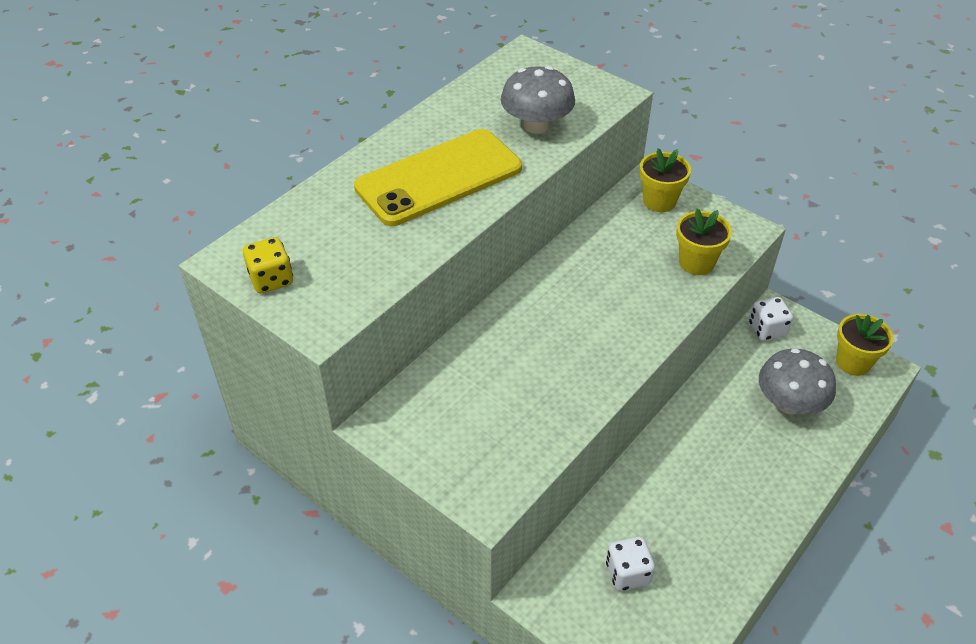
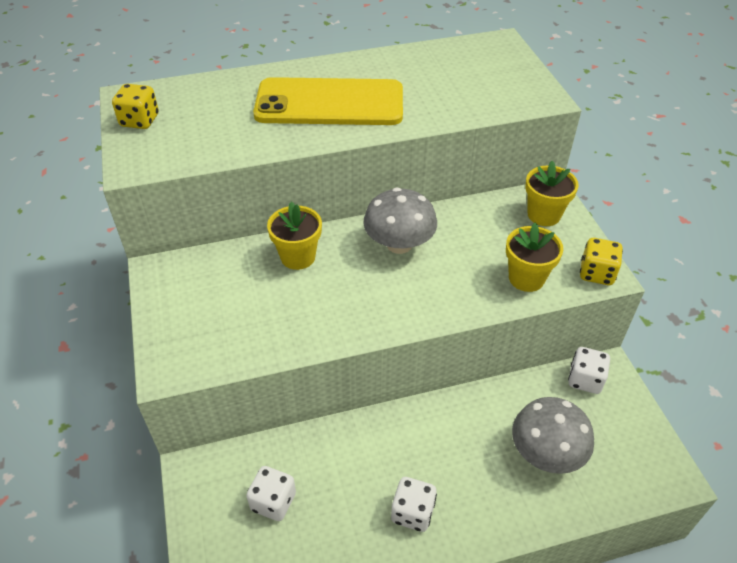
camera: 35 degrees right, 0 degrees up
(536, 125) = (448, 96): grey mushroom -> grey mushroom (399, 244)
(739, 509) = (412, 512): none -> white dice
(742, 232) = (596, 273): none -> yellow dice
(853, 362) = (645, 453): yellow flower pot -> yellow flower pot (298, 257)

